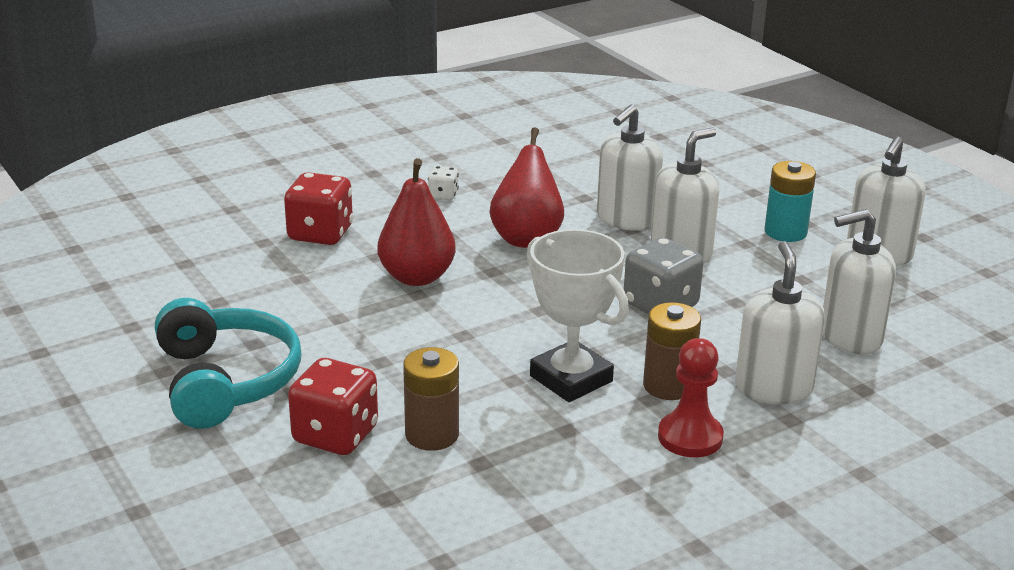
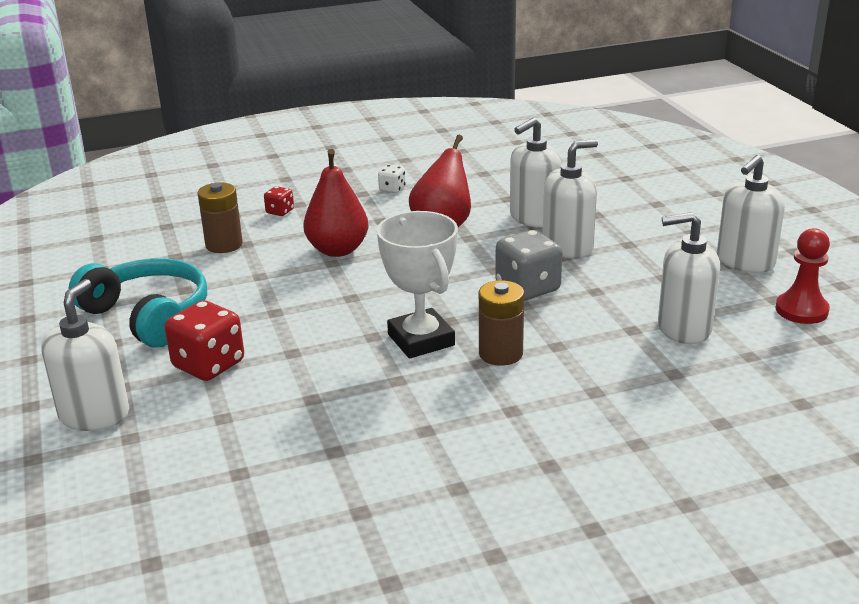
camera: 15 degrees right, 0 degrees up
(225, 381) = (148, 315): turquoise headphones -> turquoise headphones turned 45 degrees counterclockwise
(320, 234) = (280, 211): red dice -> red dice, size x0.51
(432, 435) = (284, 372): brown battery -> brown battery (224, 245)
(690, 437) = (498, 397): red pawn -> red pawn (801, 310)
(773, 388) = (592, 364): white soap dispenser -> white soap dispenser (94, 415)
(785, 232) = (668, 238): turquoise battery -> none

